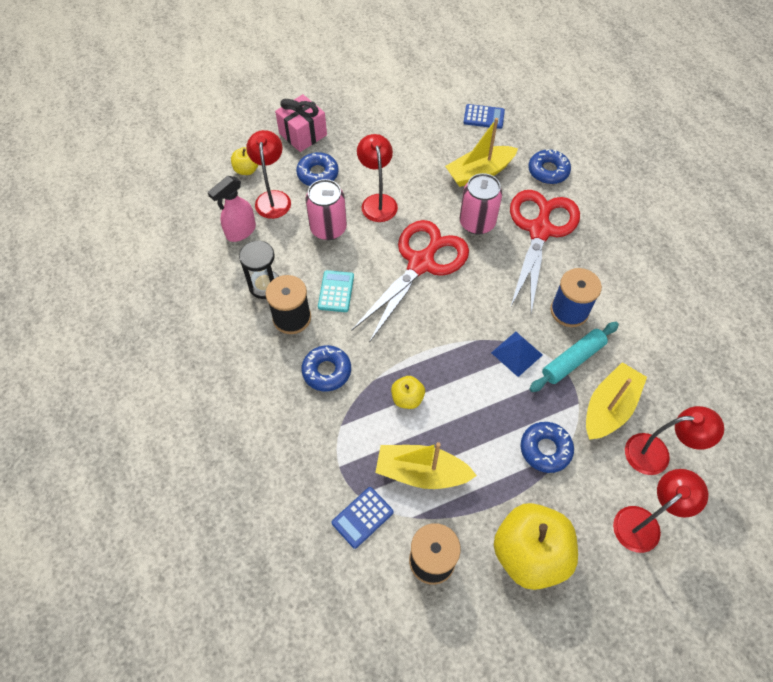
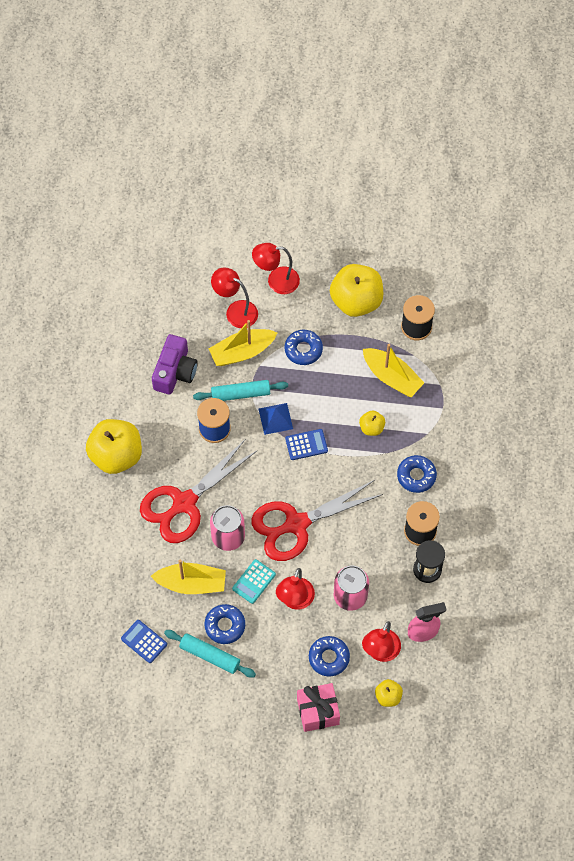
camera: 150 degrees left, 5 degrees up
(336, 291) = (375, 535): turquoise calculator -> turquoise calculator (254, 581)
(362, 517) = (444, 371): blue calculator -> blue calculator (306, 445)
(422, 131) = (210, 656): none -> turquoise rolling pin
(548, 171) = (133, 554): blue donut -> blue donut (225, 626)
(637, 239) = (116, 455): none -> yellow apple
(658, 347) = (175, 371): none -> purple camera

